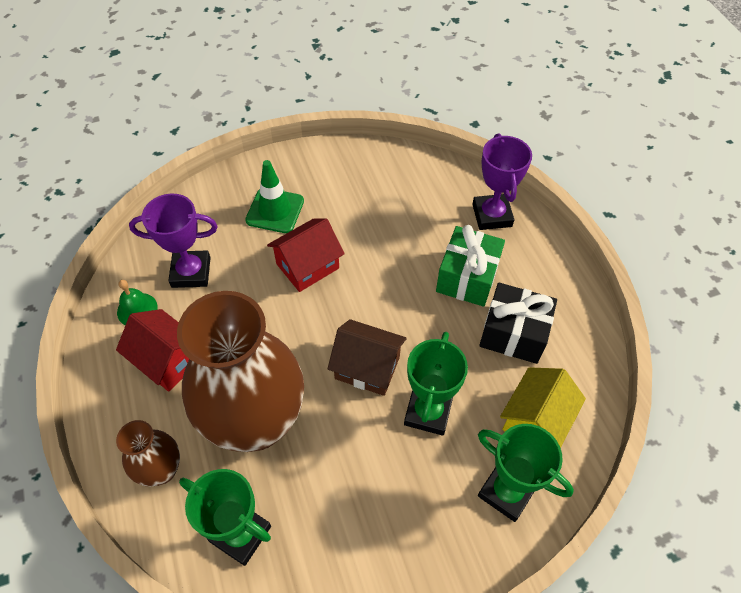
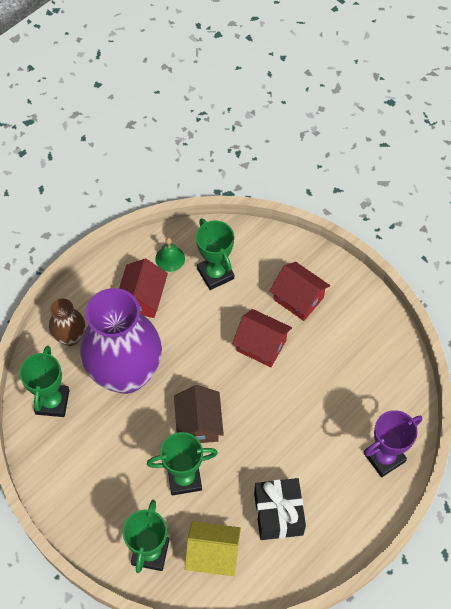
camera: 65 degrees right, 5 degrees up
(191, 272) = (215, 274): purple trophy -> green trophy
(256, 422) = (126, 373): brown vase -> purple vase
(275, 210) = (298, 299): green traffic cone -> red house
(467, 277) = (312, 461): green gift -> none

